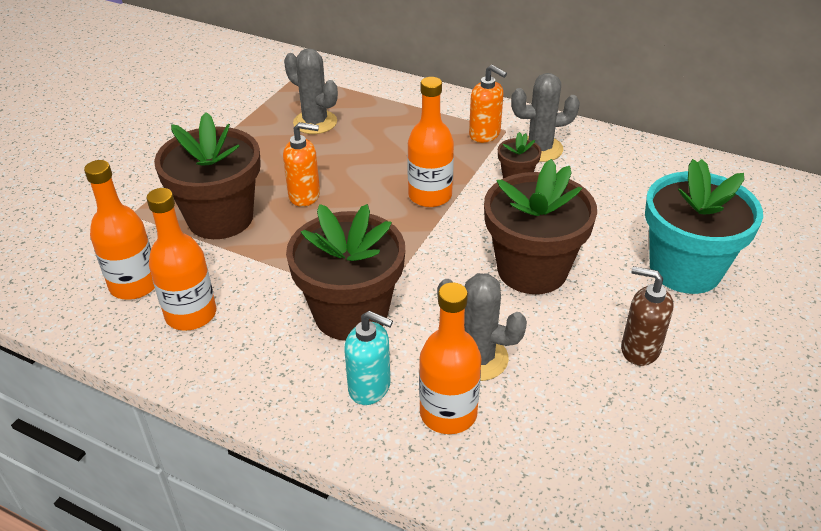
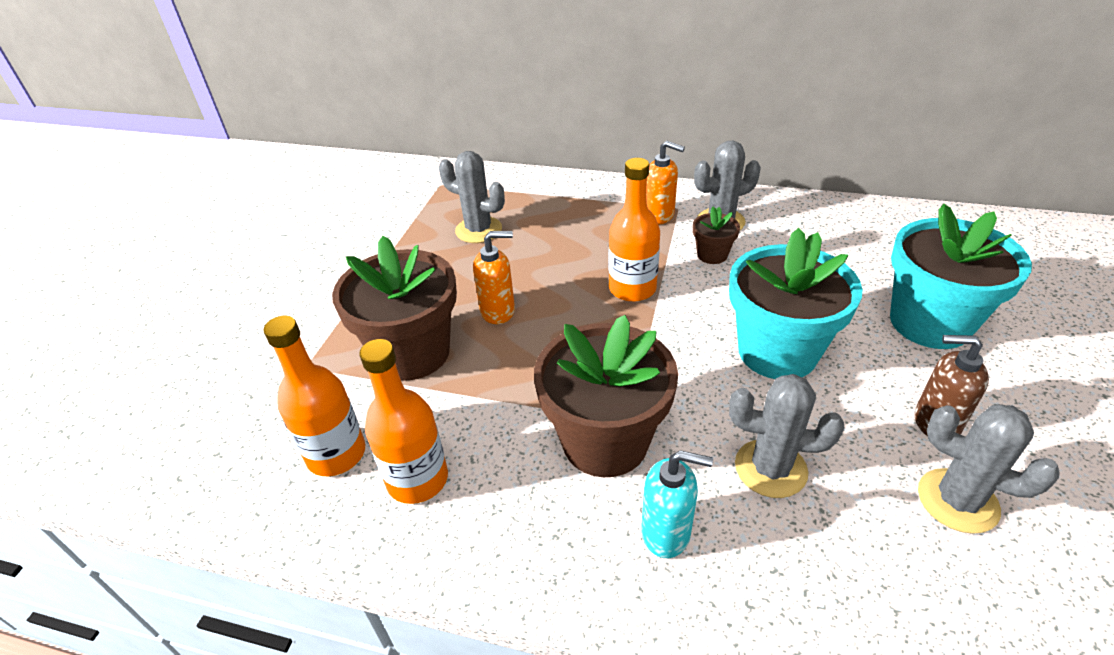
camera: 10 degrees left, 0 degrees up
(448, 413) = (771, 547): orange bottle -> none
(532, 270) = (777, 352): brown flower pot -> turquoise flower pot
(621, 410) = (957, 501): none -> grey cactus

